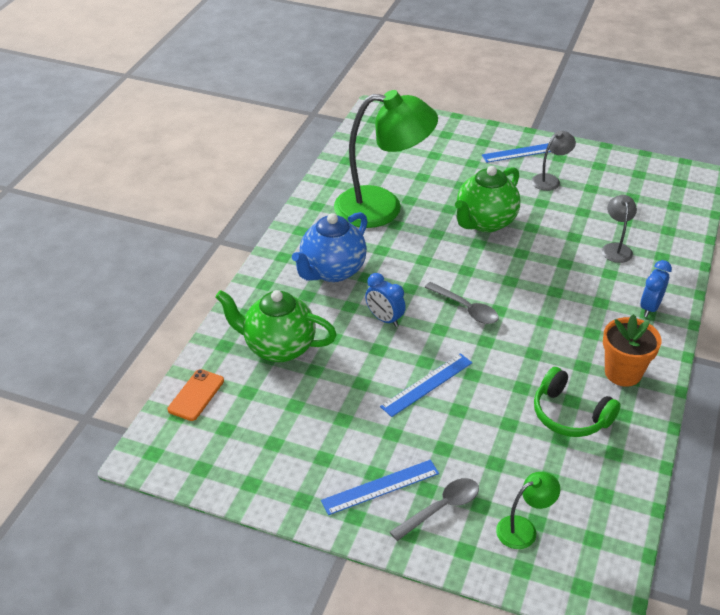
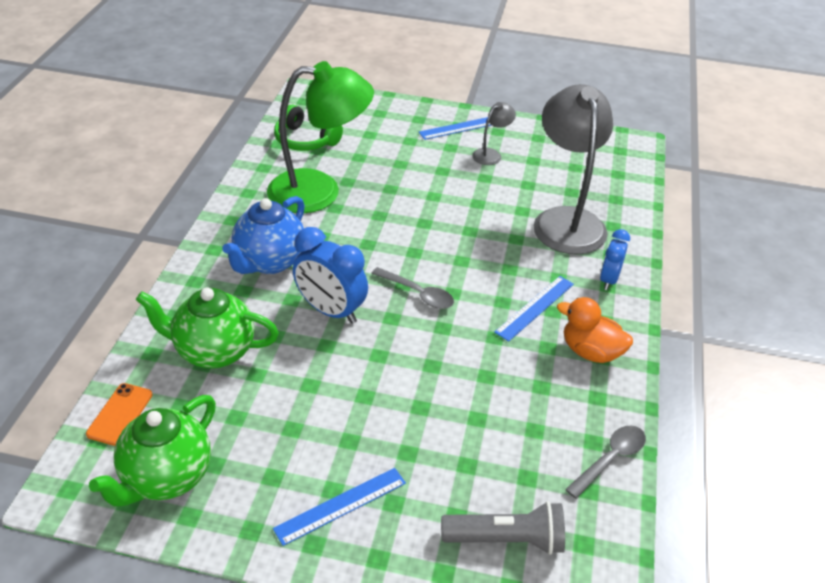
camera: 10 degrees left, 0 degrees up
(384, 319) = (330, 311): blue clock -> blue clock, size x1.64
(427, 384) = (383, 381): blue ruler -> blue ruler (535, 307)
(441, 508) = (411, 524): grey spoon -> grey spoon (610, 459)
(485, 222) = (429, 201): green teapot -> green teapot (166, 477)
(523, 529) = (506, 540): green lamp -> grey flashlight
(569, 415) = (541, 403): green headphones -> green headphones (305, 140)
(616, 248) = (566, 220): grey lamp -> grey lamp, size x2.29
(623, 373) = (590, 352): orange flower pot -> orange duck

